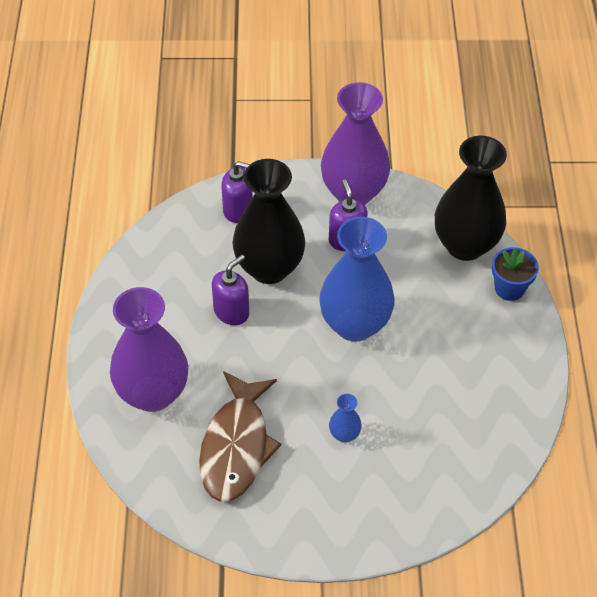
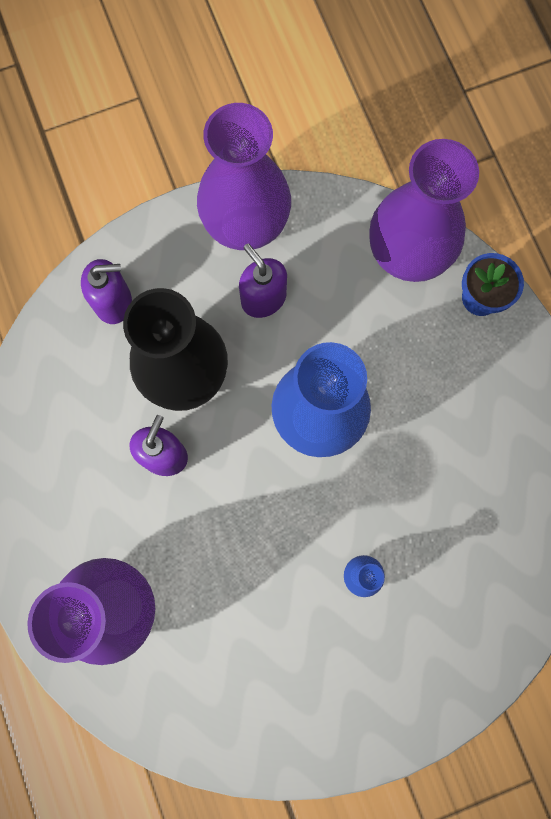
camera: 20 degrees left, 25 degrees up
(236, 446) = (242, 641): brown fish -> none
(465, 245) = (407, 254): black vase -> purple vase

